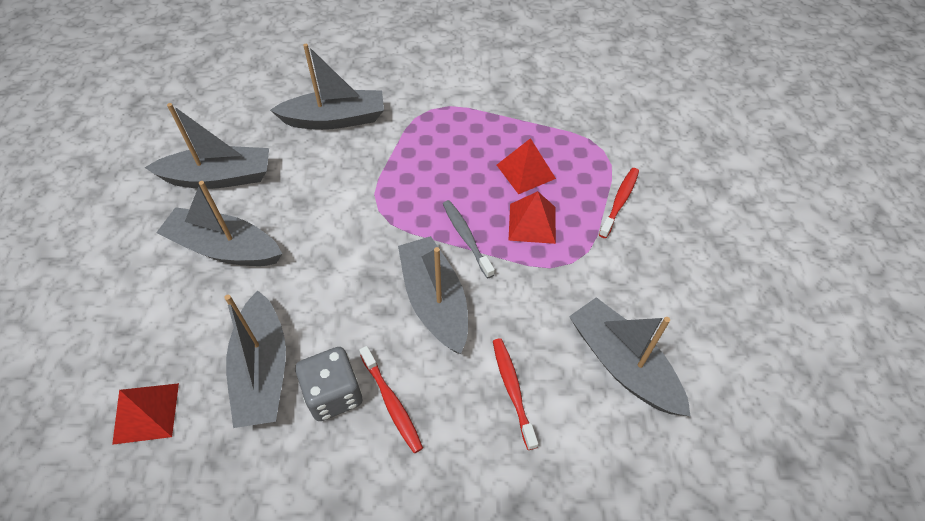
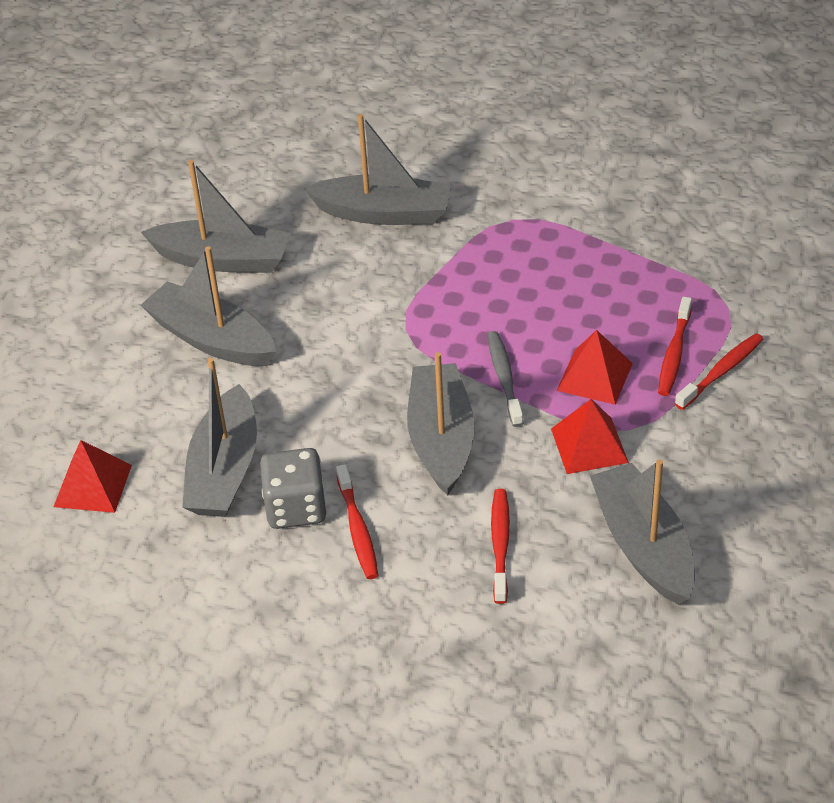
camera: 20 degrees right, 10 degrees down
(525, 171) = (610, 315): red pyramid -> red pyramid (589, 445)
(581, 193) = (674, 354): none -> red toothbrush

